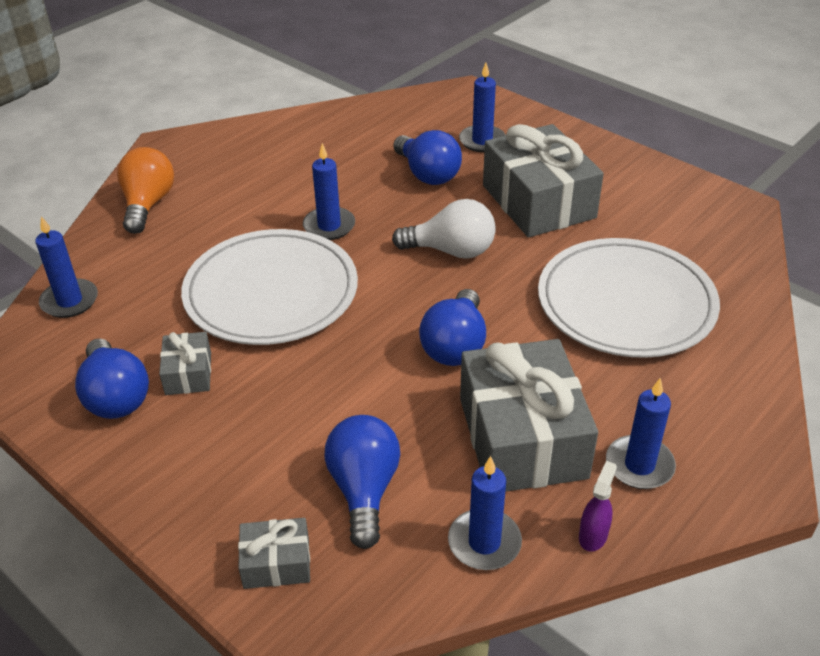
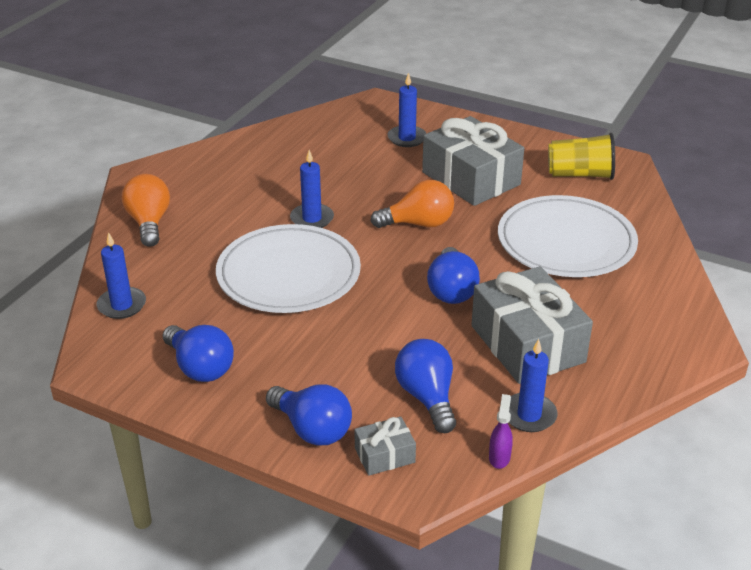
camera: 15 degrees left, 5 degrees down
(188, 373) = (251, 342): grey gift -> none
(427, 174) = (374, 169): blue light bulb -> blue light bulb (312, 429)
(451, 251) = (418, 224): white light bulb -> orange light bulb
(593, 535) = (602, 397): purple spray bottle -> purple spray bottle (499, 457)
(639, 465) = (617, 348): blue candle -> none
(677, 215) = (580, 174): none -> yellow cup

